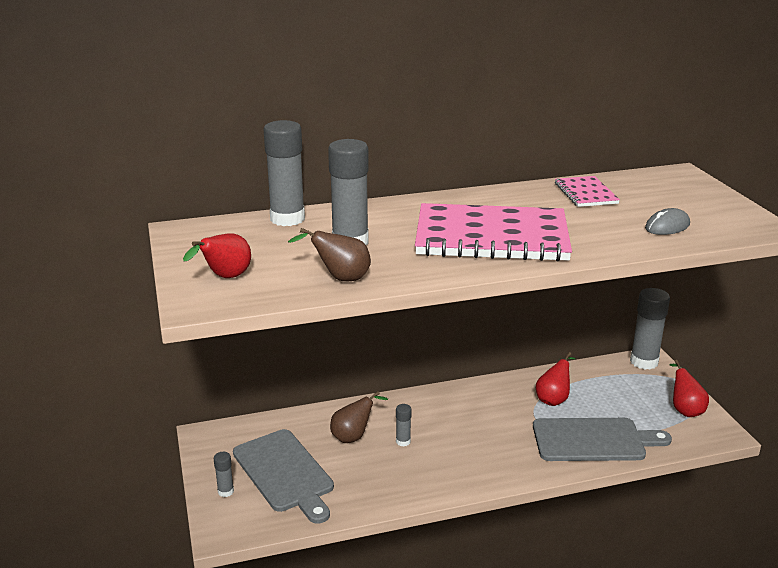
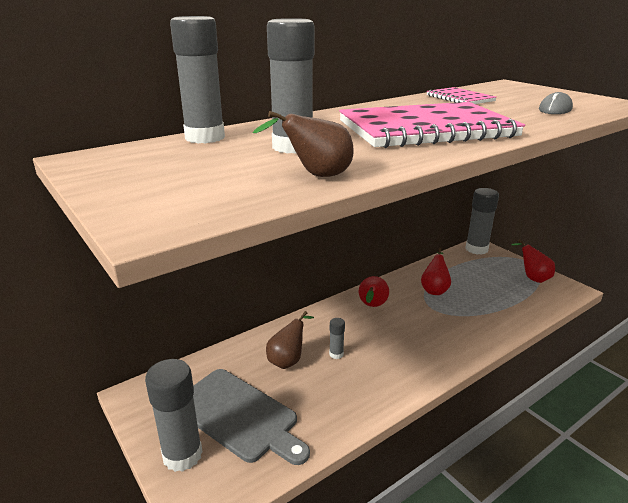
camera: 20 degrees left, 0 degrees up
(225, 278) = (172, 193): red pear -> red pear (372, 306)
(225, 491) = (182, 455): grey glue stick -> grey glue stick, size x2.13
(593, 440) = (488, 316): grey cutting board -> none

